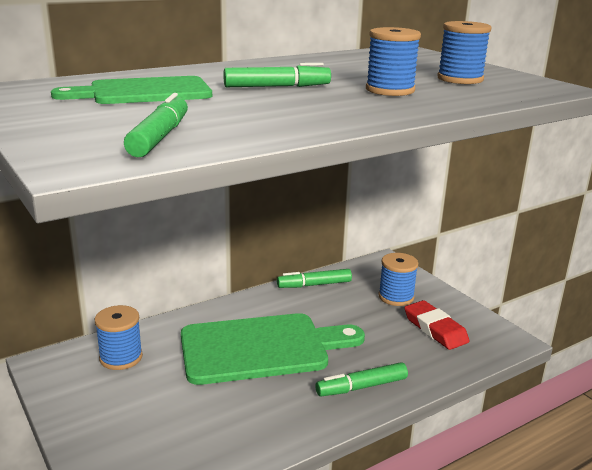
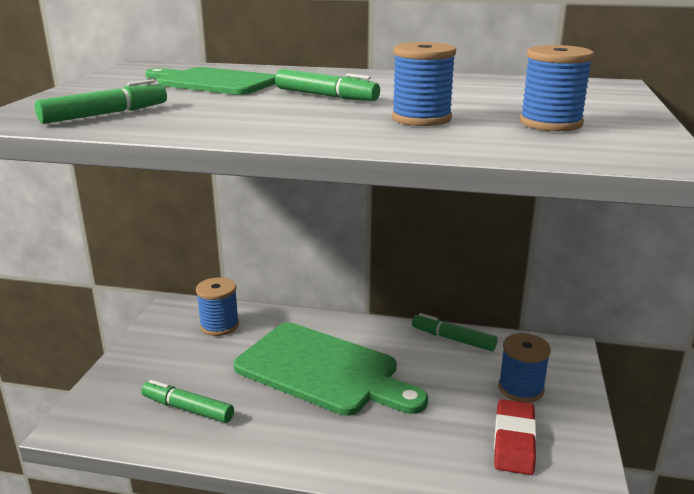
camera: 45 degrees right, 0 degrees up
(361, 387) = (353, 450): green marker -> green marker (187, 409)

